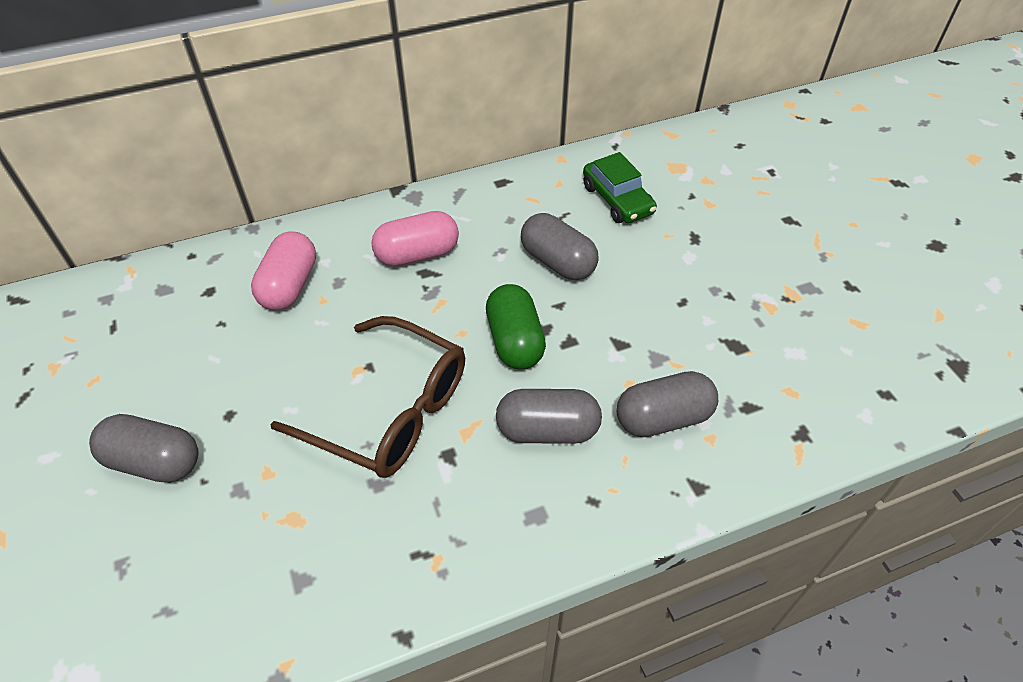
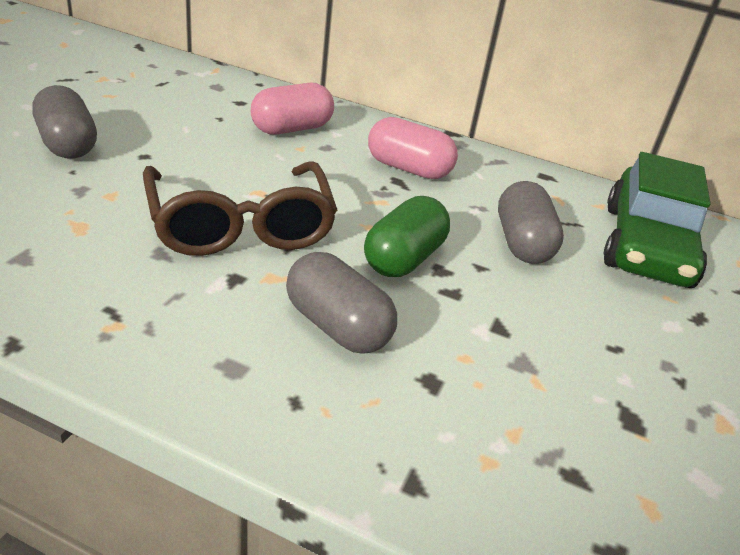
camera: 40 degrees right, 15 degrees down
(617, 200) = (646, 246): green car -> green car, size x1.65
(663, 418) = (460, 405): grey capsule -> none

